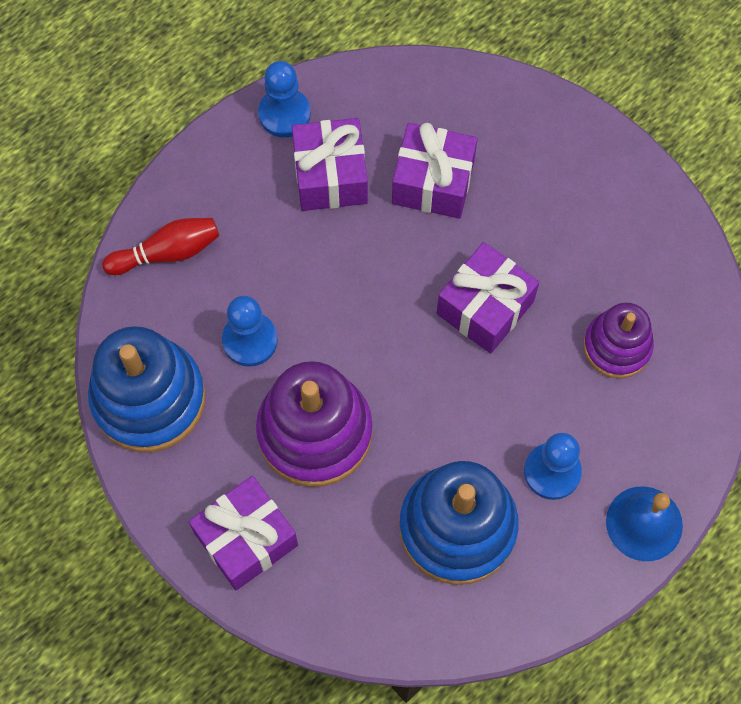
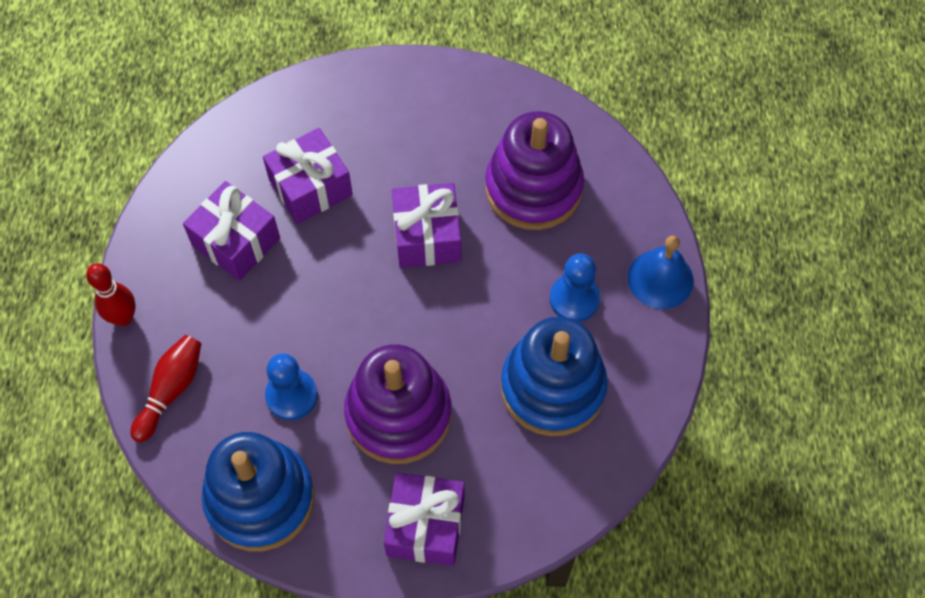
camera: 45 degrees left, 5 degrees down
(188, 163) = (124, 318): none -> red bowling pin
(284, 114) = (161, 228): blue pawn -> none
(617, 346) = (533, 188): purple stacking toy -> purple stacking toy, size x1.64

